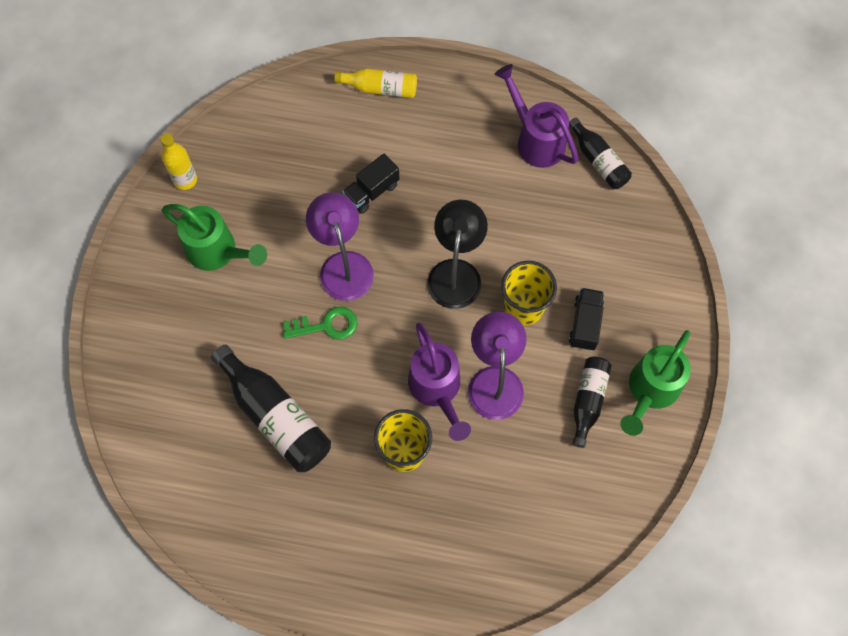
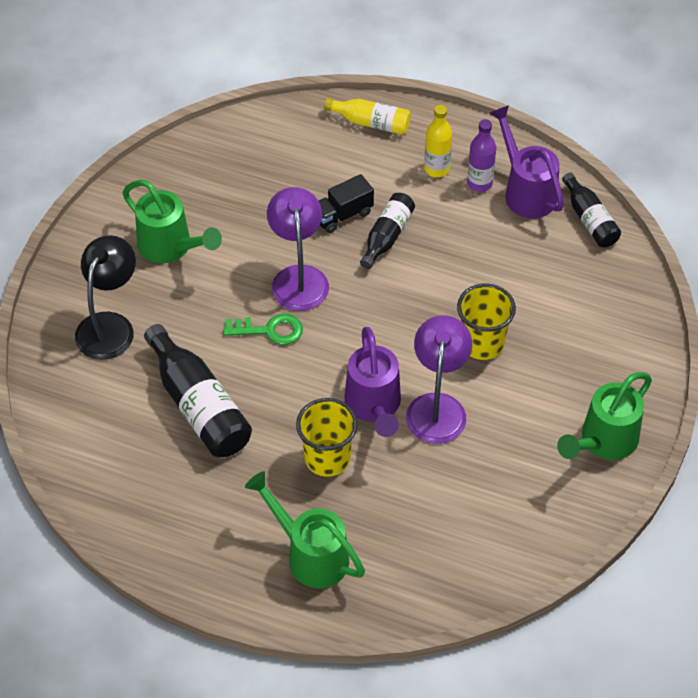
camera: 10 degrees right, 15 degrees down
(185, 180) = (151, 178): yellow bottle -> yellow bottle (436, 169)
(407, 555) = (311, 555): none -> green watering can
(456, 272) = (416, 301): black lamp -> black lamp (110, 325)
(492, 138) = (479, 183): none -> purple bottle
(585, 324) = (545, 368): black truck -> none
(588, 401) = (534, 441): black bottle -> black bottle (387, 236)

